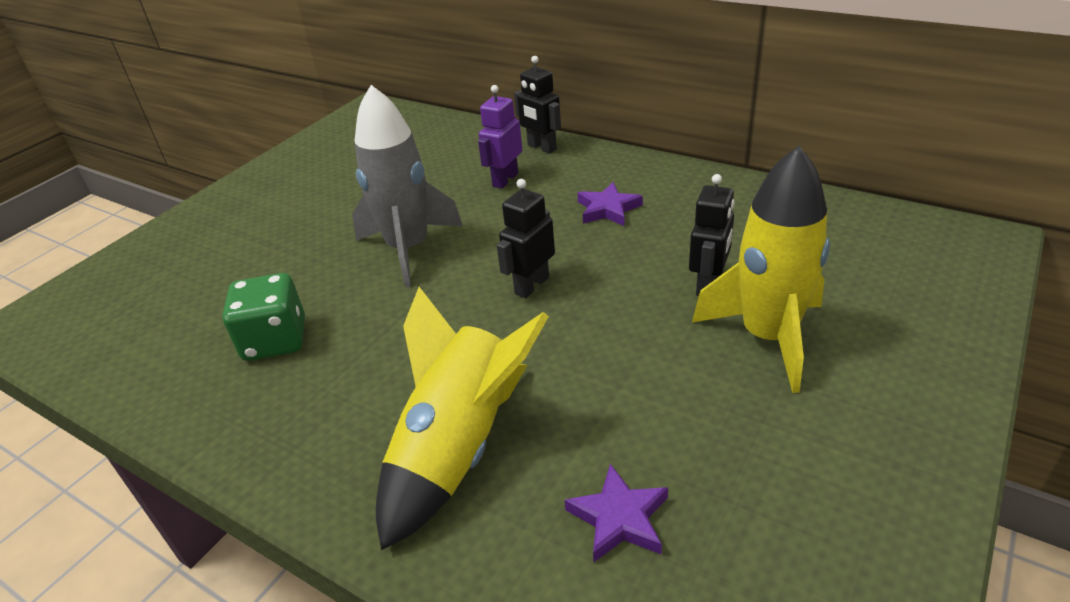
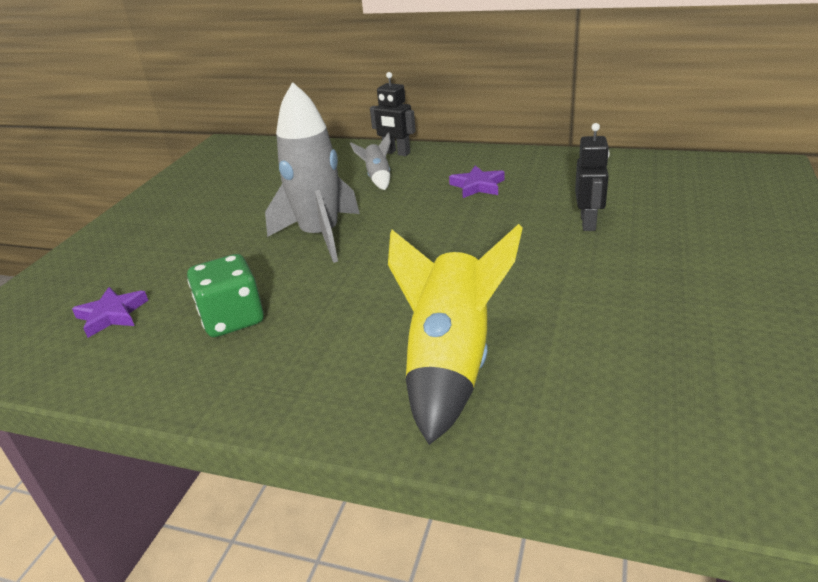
camera: 15 degrees left, 5 degrees down
(505, 180) = (378, 178): purple robot -> grey rocket
(531, 285) = (444, 244): black robot -> none
(619, 518) = (613, 384): purple star -> purple star (112, 315)
(768, 337) = (654, 248): yellow rocket -> none

